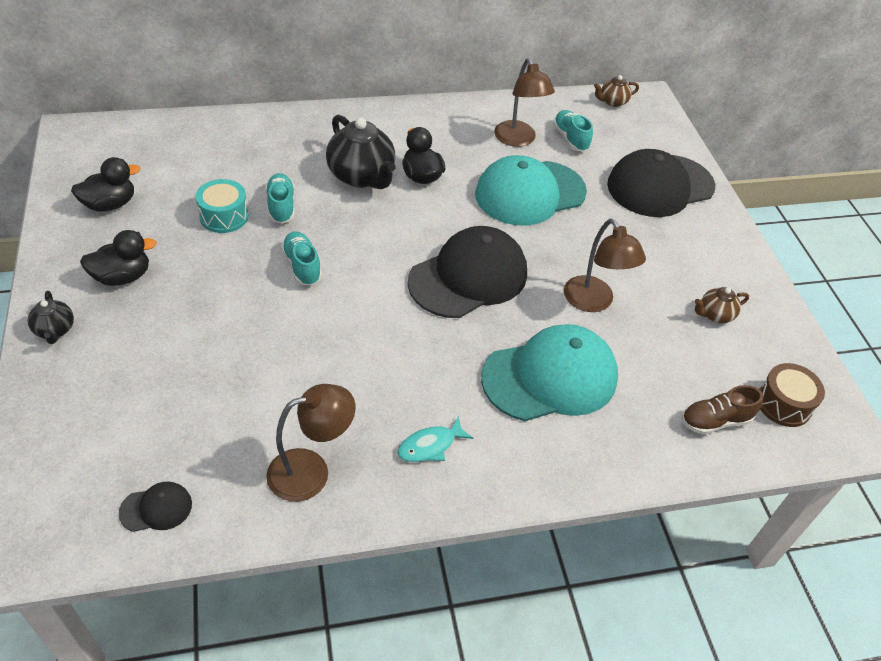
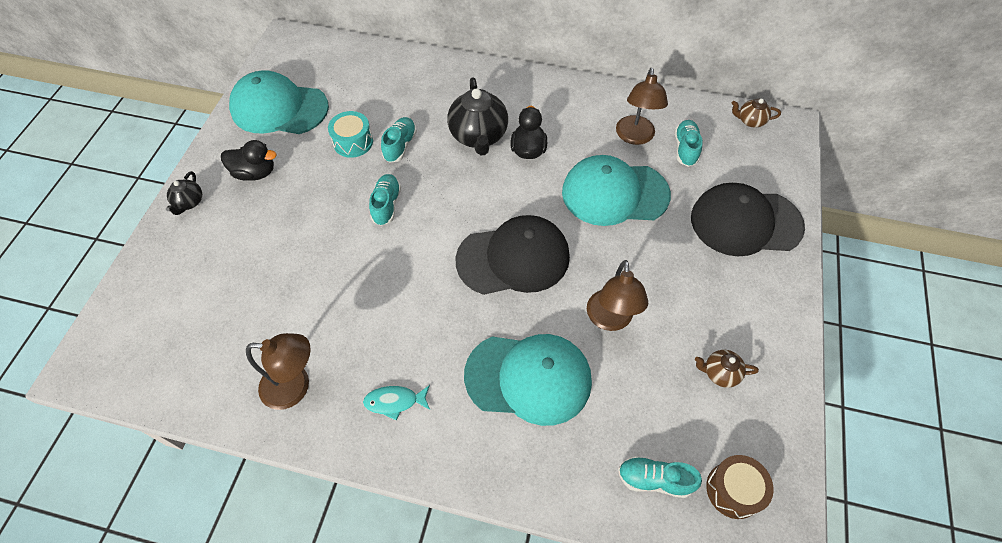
camera: 30 degrees right, 10 degrees up
(110, 204) = (279, 108): black duck -> turquoise cap
(156, 508) = (177, 372): black cap -> none
(715, 421) = (654, 479): brown shoe -> turquoise shoe

